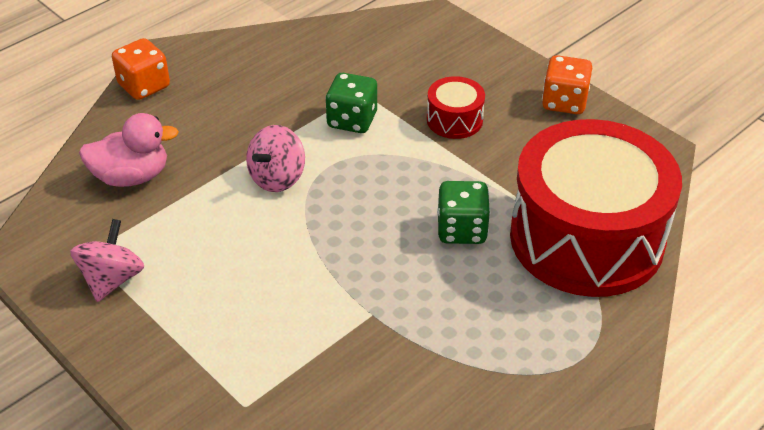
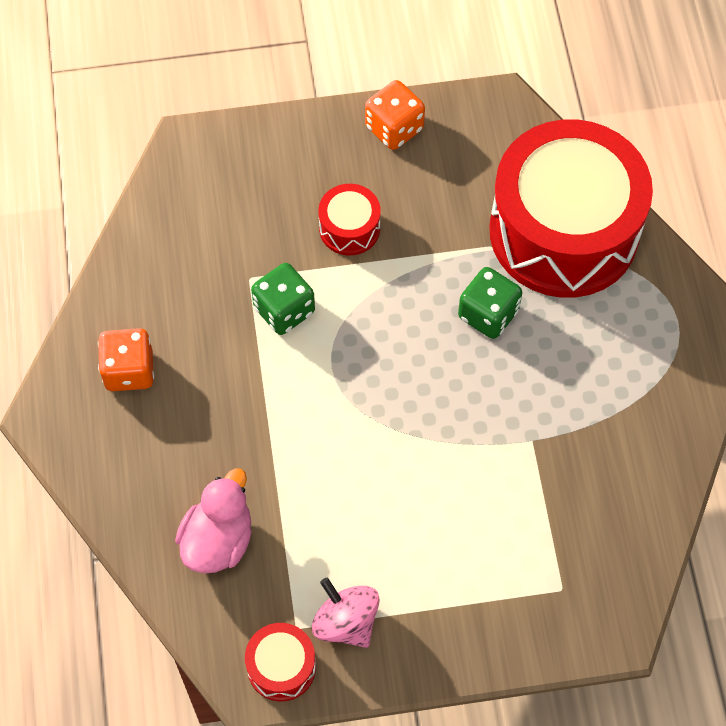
camera: 55 degrees left, 20 degrees up
(46, 261) = (281, 667): none -> red drum
(144, 86) = (85, 461): orange dice -> orange dice (129, 370)
(277, 178) = (315, 417): pink spinning top -> none

